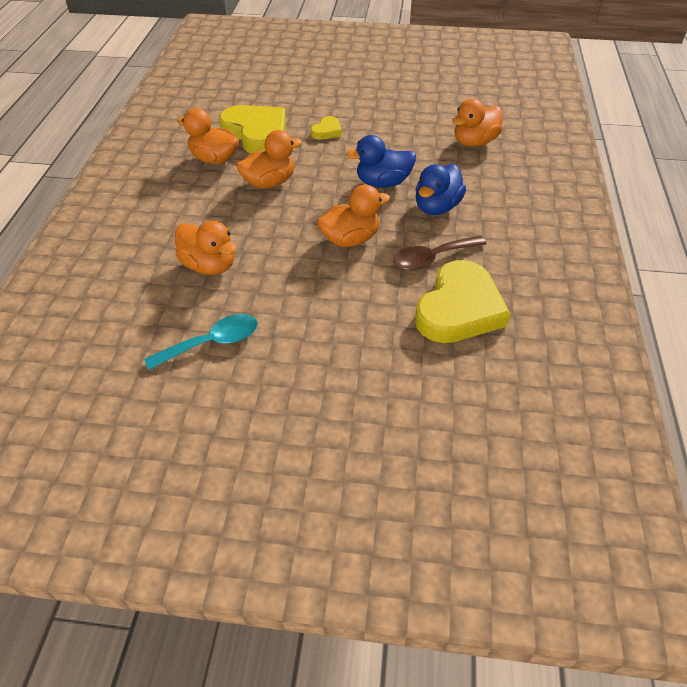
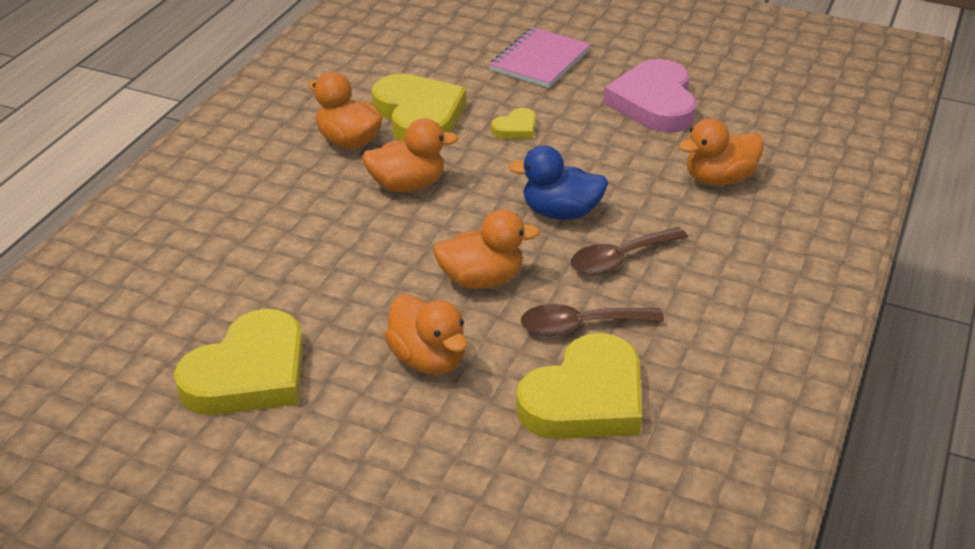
camera: 15 degrees right, 10 degrees down
(209, 266) = (284, 278): orange duck -> orange duck (428, 359)
(212, 343) = (248, 373): turquoise spoon -> yellow heart
(323, 83) = (540, 60): none -> pink notebook
(410, 99) = (654, 103): none -> pink heart
(437, 207) = (620, 259): blue duck -> brown spoon

